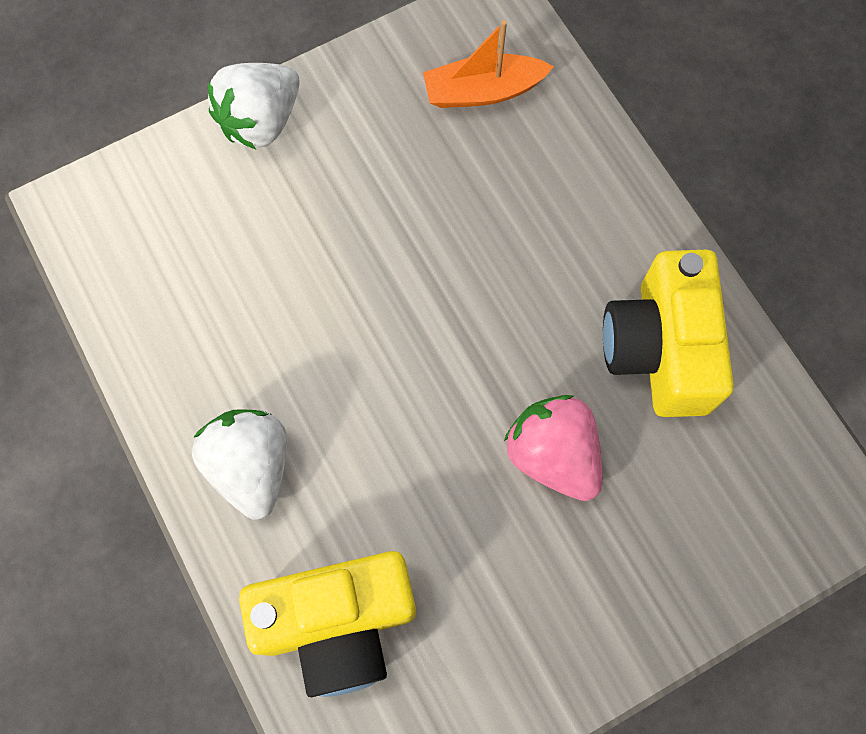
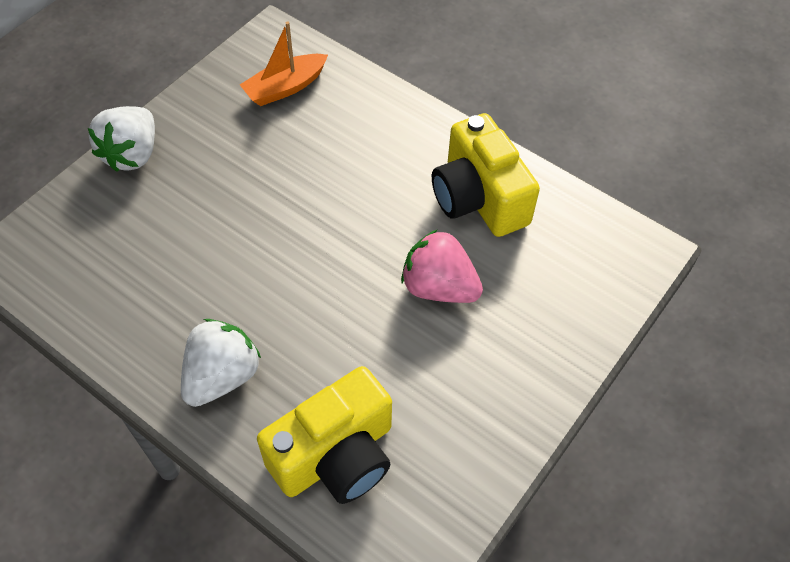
camera: 25 degrees left, 15 degrees down
(251, 466) = (222, 376): white strawberry -> white strawberry turned 75 degrees clockwise

